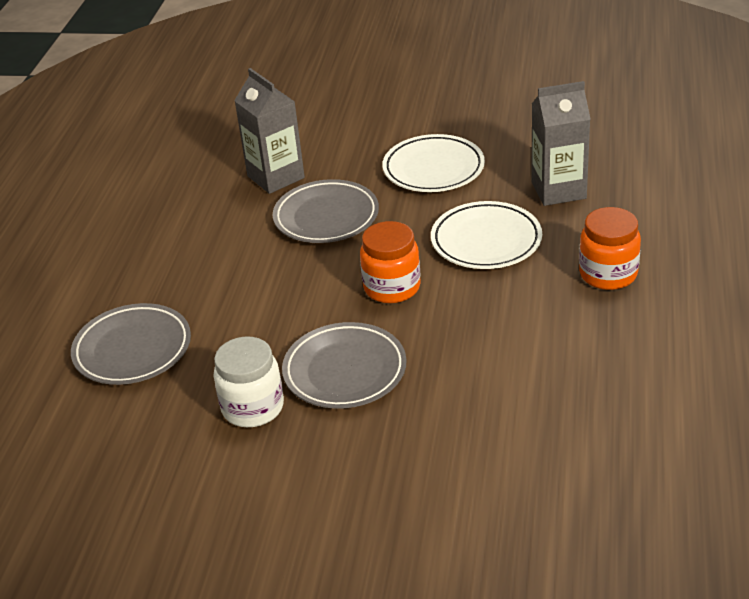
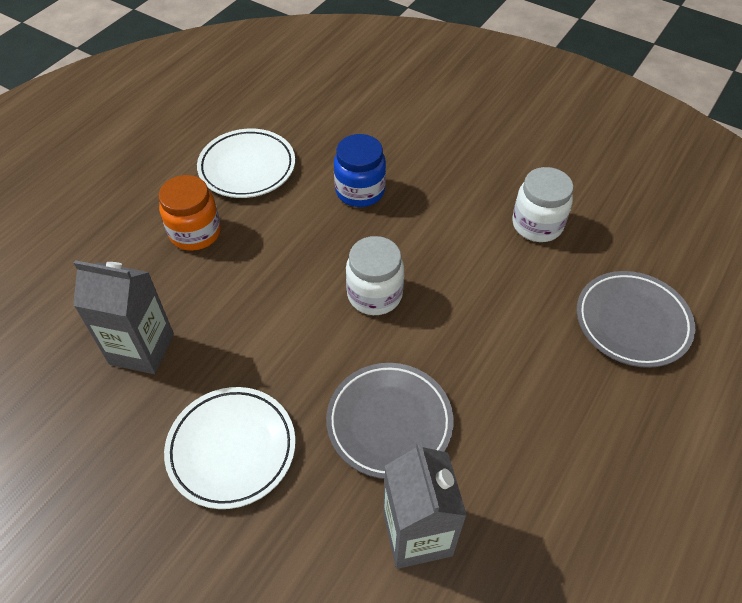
camera: 160 degrees left, 15 degrees up
(345, 371) = (454, 228): grey plate -> none
(392, 287) = (374, 295): orange jar -> white jar
(474, 372) = (360, 191): none -> blue jar
(486, 241) = (259, 313): white plate -> white plate (247, 167)

